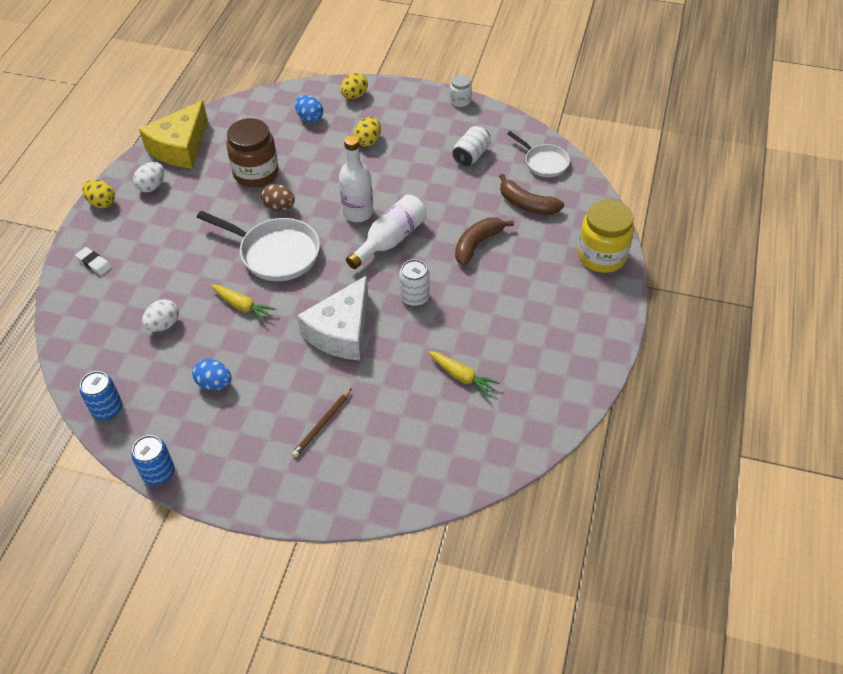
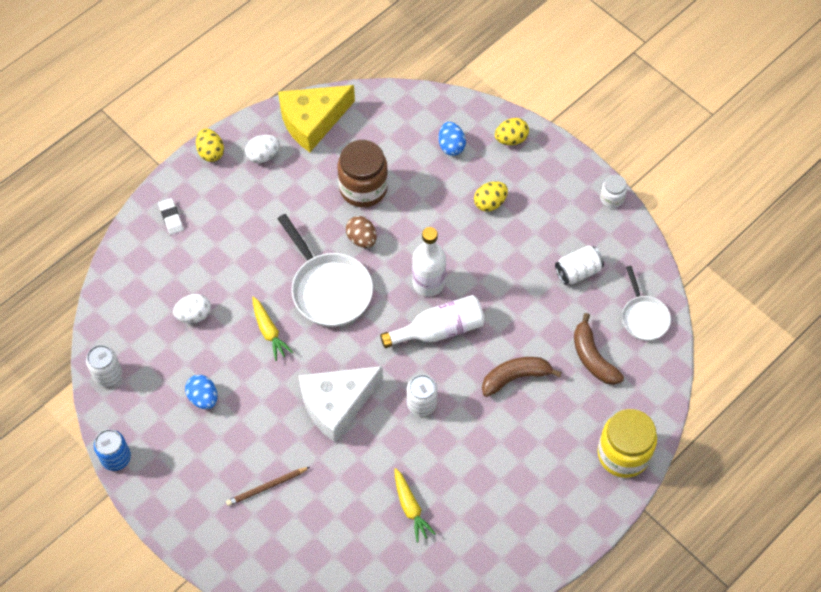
camera: 30 degrees right, 10 degrees up
(107, 409) = (108, 374): blue can -> white can

